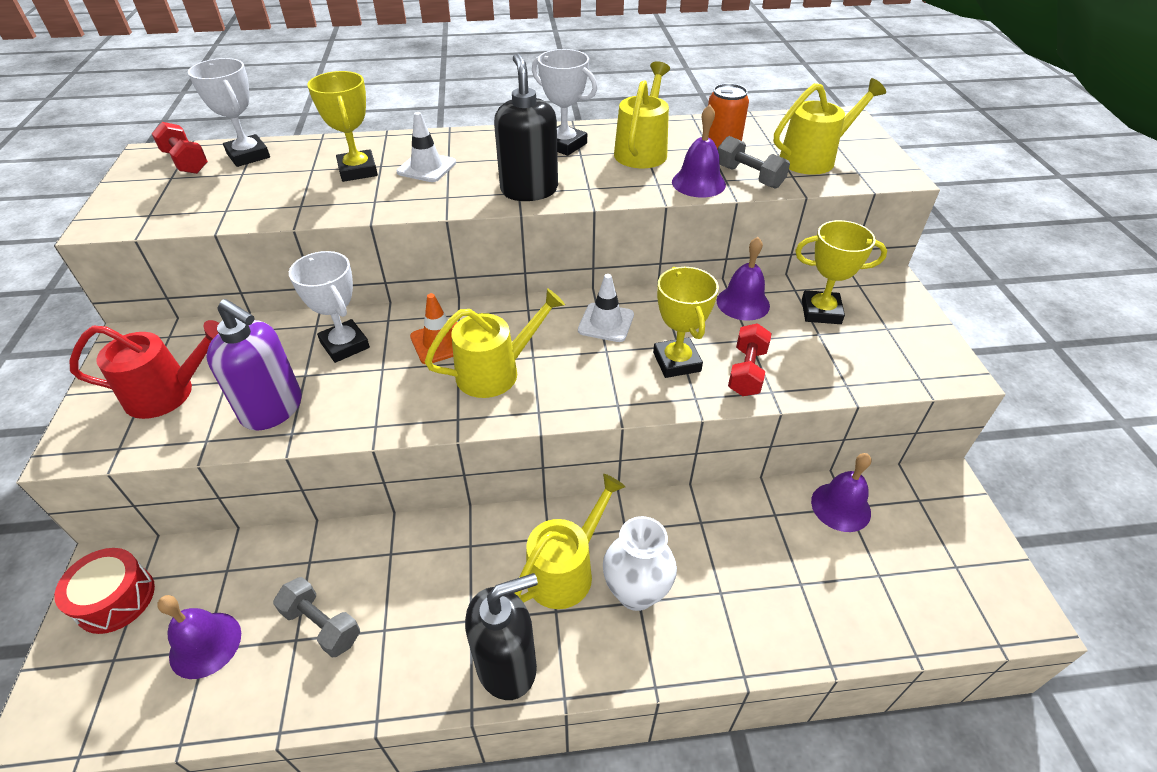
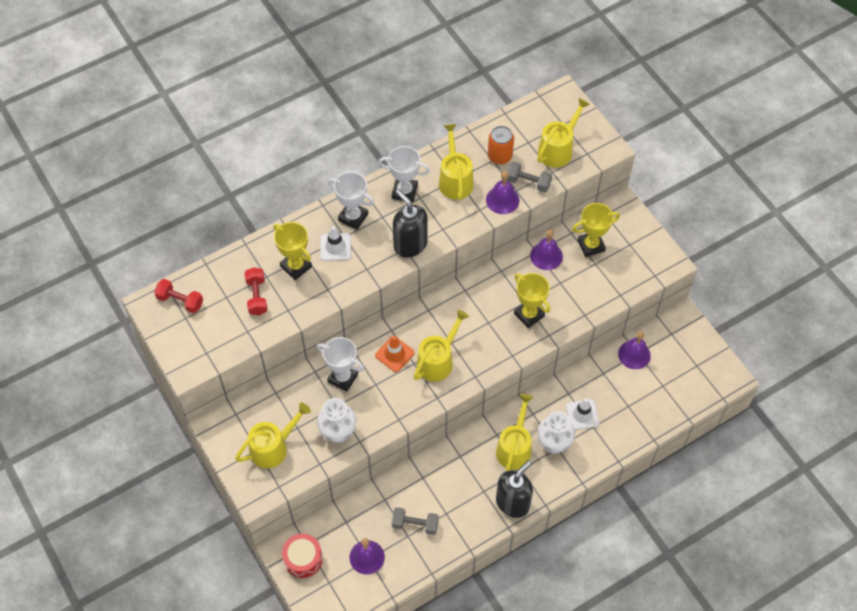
camera: 25 degrees left, 15 degrees up
(169, 393) = (273, 447): red watering can -> yellow watering can
(248, 155) = (214, 279): white trophy -> white trophy (353, 217)
(273, 409) = (338, 433): purple soap dispenser -> white vase
(606, 323) = (477, 302): white traffic cone -> white traffic cone (582, 414)
(746, 371) = (567, 306): red dumbbell -> red dumbbell (257, 296)

